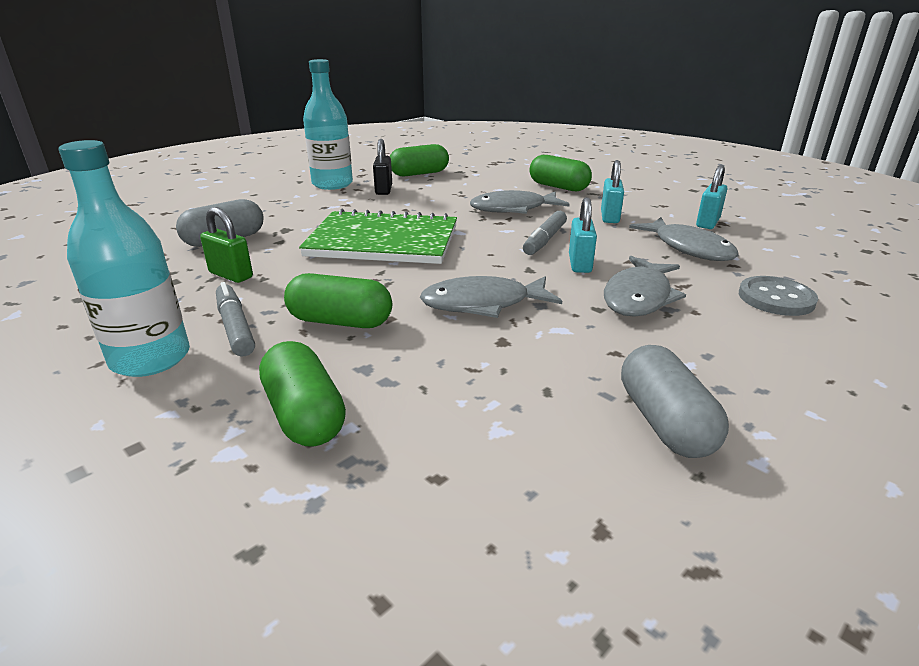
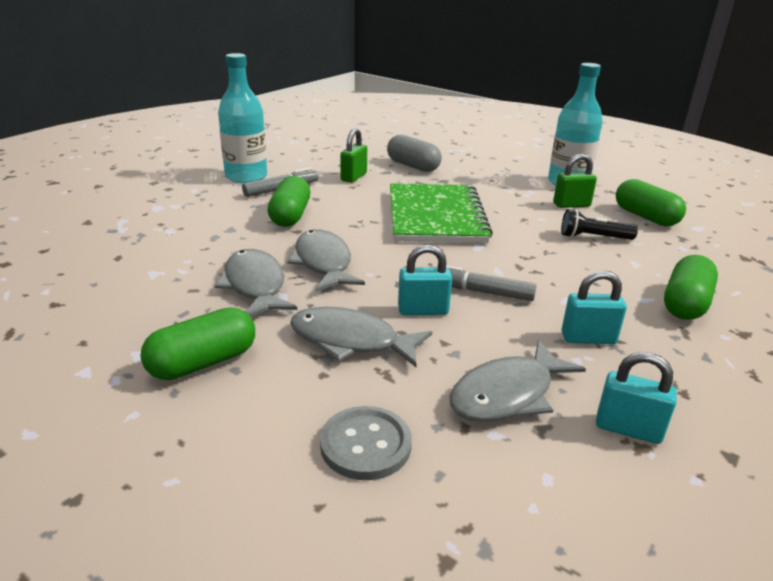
camera: 80 degrees right, 0 degrees up
(305, 415) = (184, 219): green capsule -> green capsule (203, 363)
(384, 190) = (571, 205): black padlock -> green padlock
(452, 193) = (593, 237): none -> black flashlight
(513, 209) = (568, 273): grey fish -> grey fish (255, 285)
(664, 422) = (143, 334): grey capsule -> none

